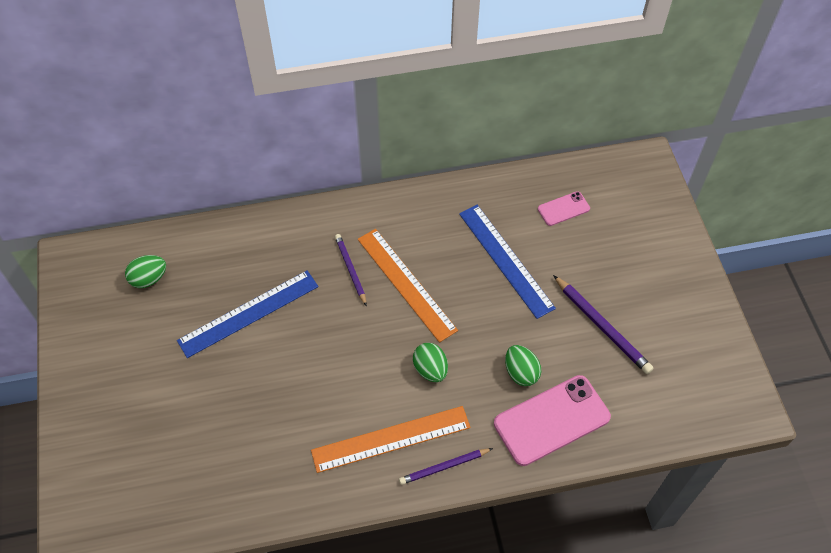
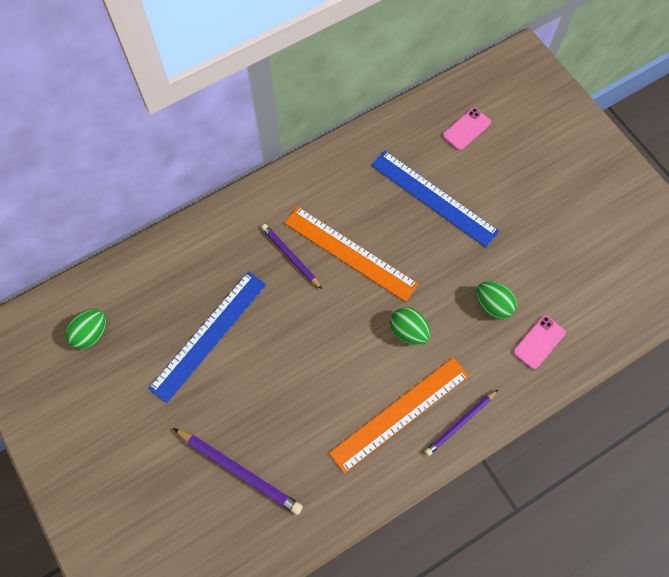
camera: 20 degrees left, 10 degrees up
(551, 420) = (539, 342): pink phone -> pink phone, size x0.51
(602, 326) = (547, 234): purple pencil -> purple pencil (239, 471)

